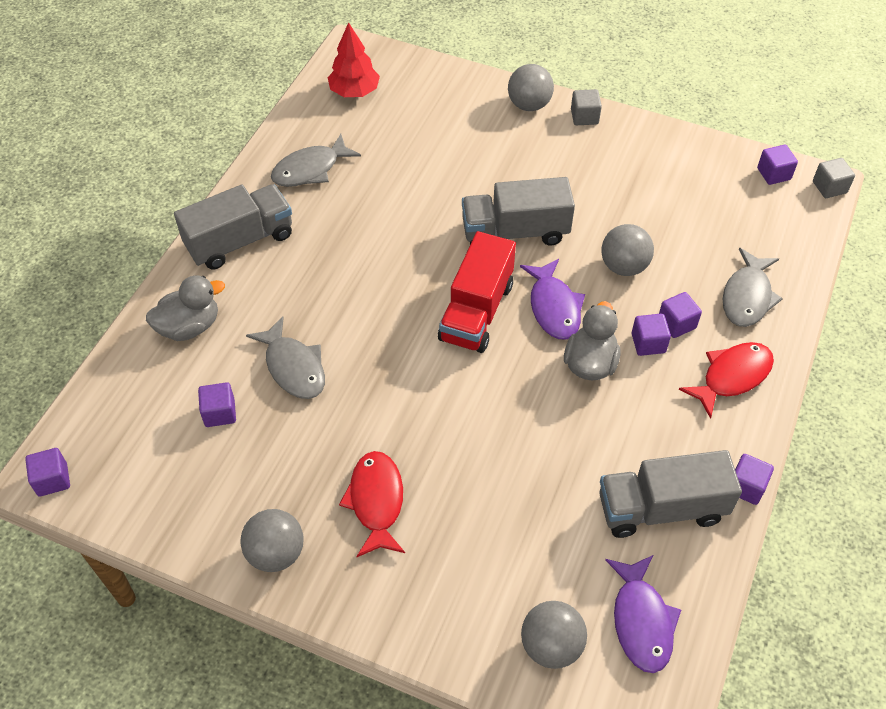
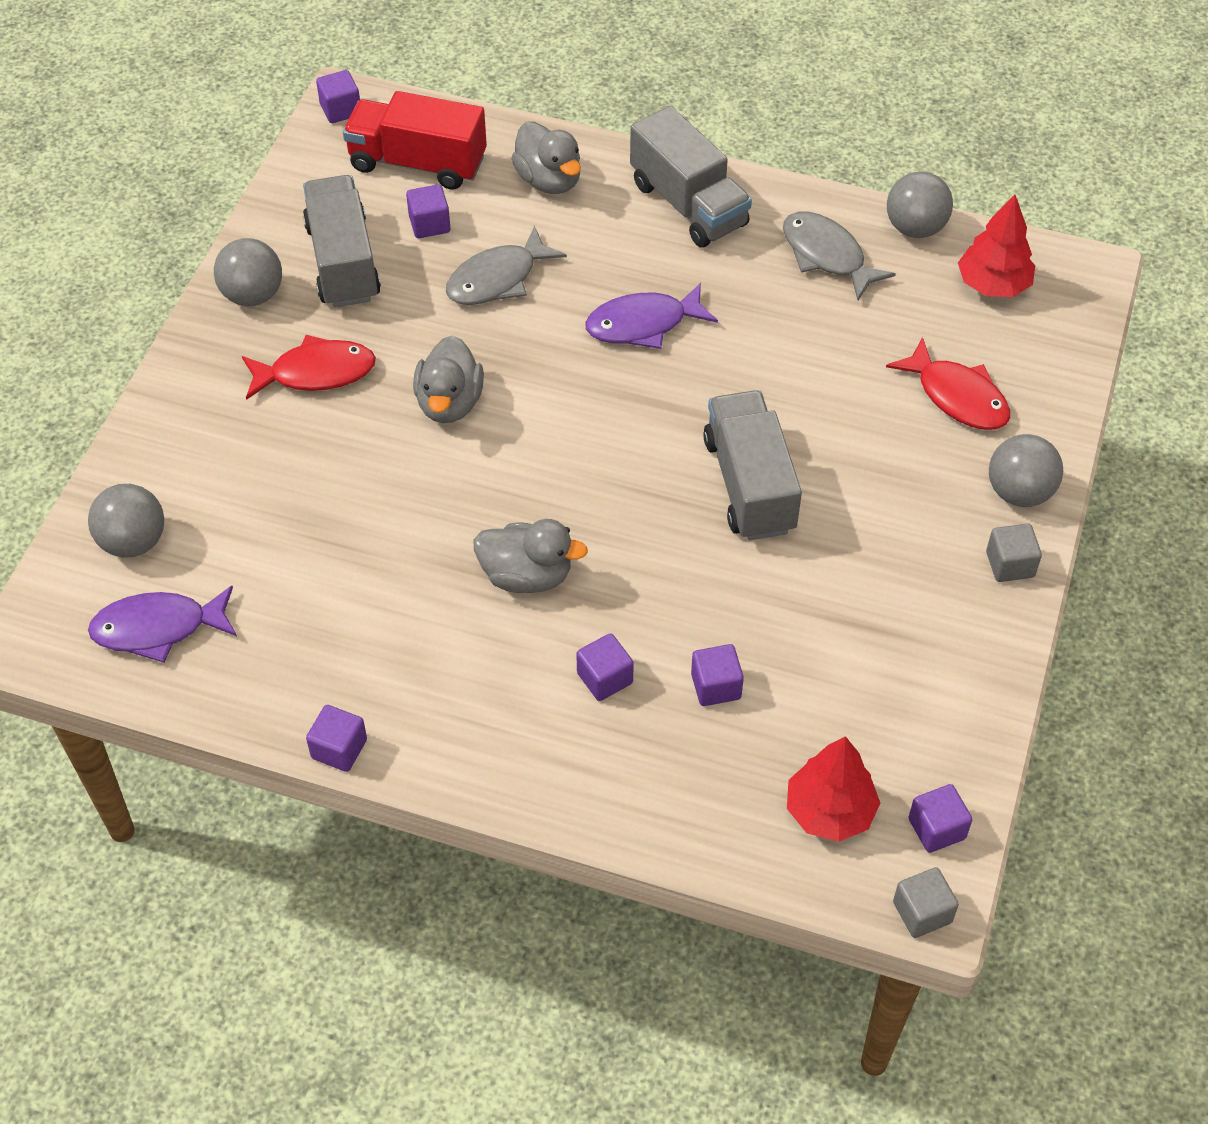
camera: 85 degrees right, 0 degrees up
(421, 405) = (449, 403): none -> grey duck
(476, 312) = (601, 449): red truck -> red truck (418, 163)
(553, 307) = (618, 533): purple fish -> purple fish (643, 324)
(623, 266) = (703, 615): grey ball -> grey ball (915, 228)
(648, 343) = (566, 643): purple cube -> purple cube (716, 686)
(661, 508) = (307, 652): grey truck -> grey truck (343, 262)
(732, 377) = (516, 743): red fish -> red fish (957, 396)
(747, 296) = (666, 772): grey fish -> none
(767, 220) = (829, 811): none -> red tree

